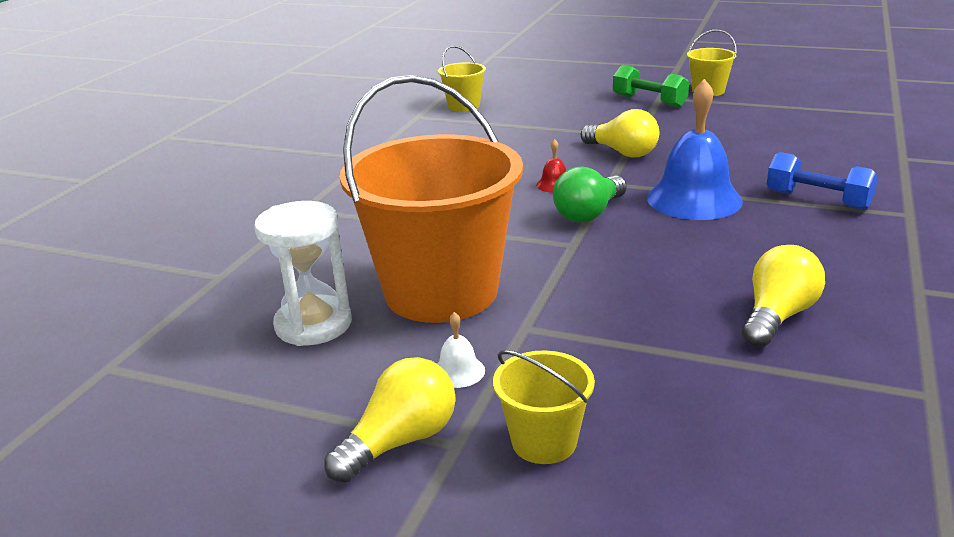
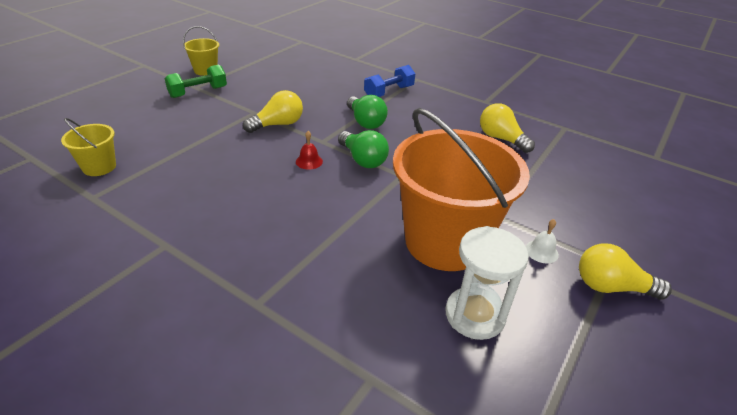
camera: 80 degrees left, 10 degrees up
(400, 441) = (611, 287): yellow light bulb -> yellow light bulb turned 45 degrees counterclockwise
(544, 441) = (605, 233): yellow bucket -> none
(694, 199) = (365, 122): blue bell -> green light bulb

